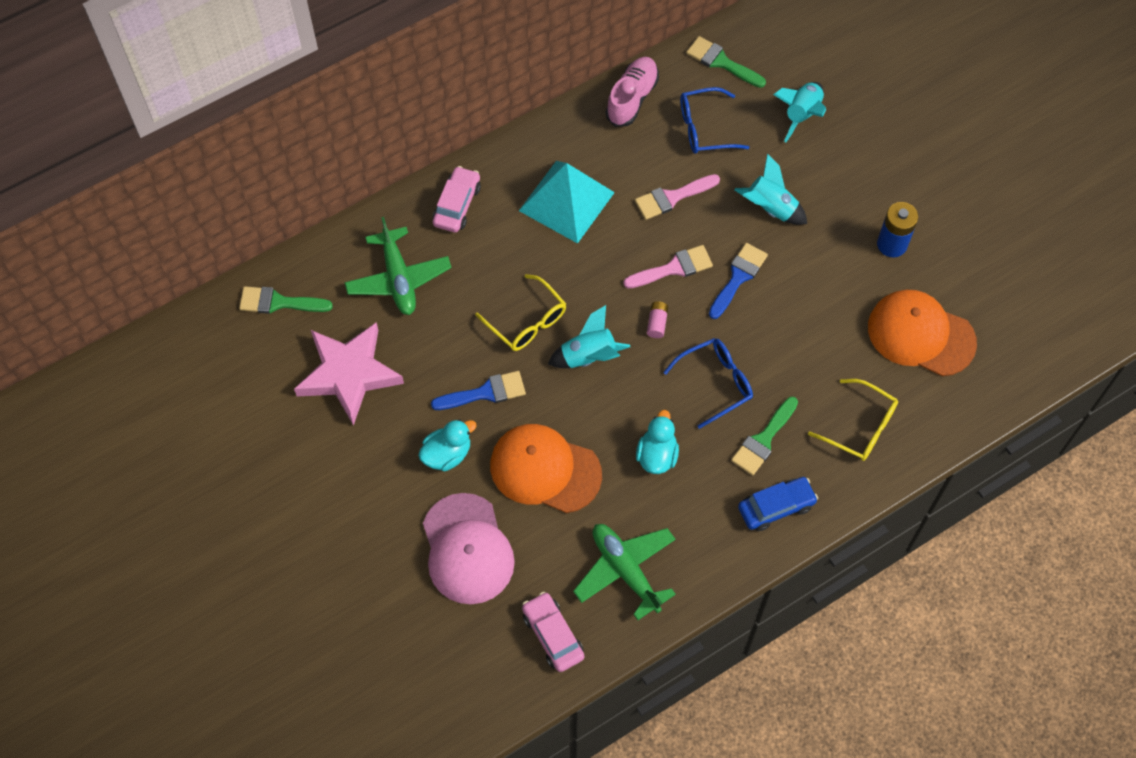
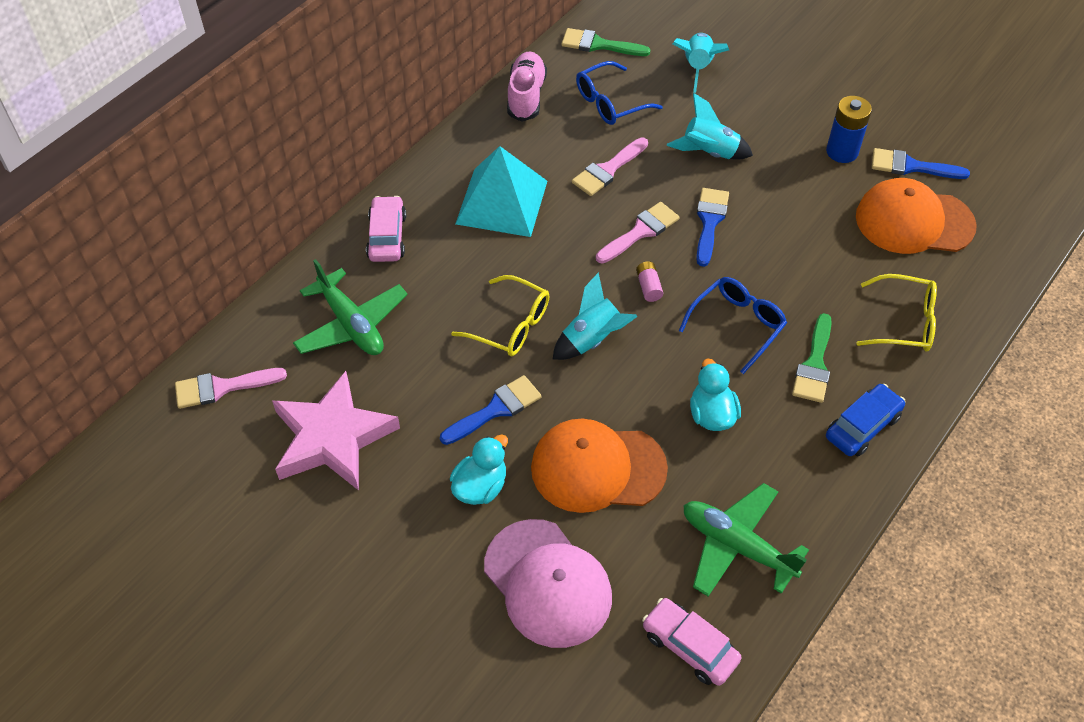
camera: 20 degrees left, 10 degrees down
(278, 302) = (222, 388): green brush -> pink brush
(947, 279) = (911, 166): none -> blue brush

